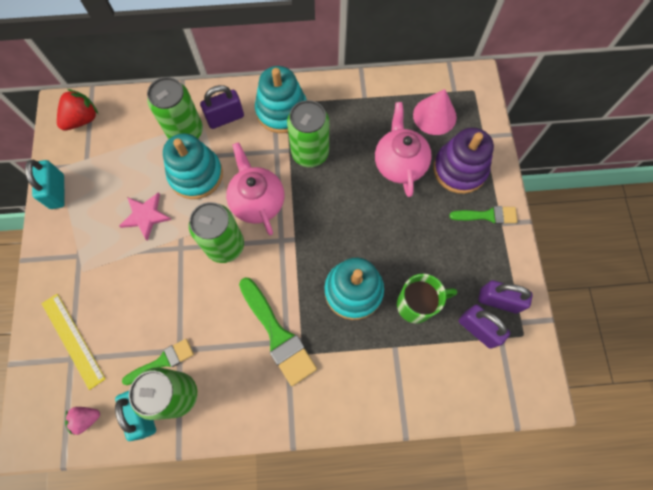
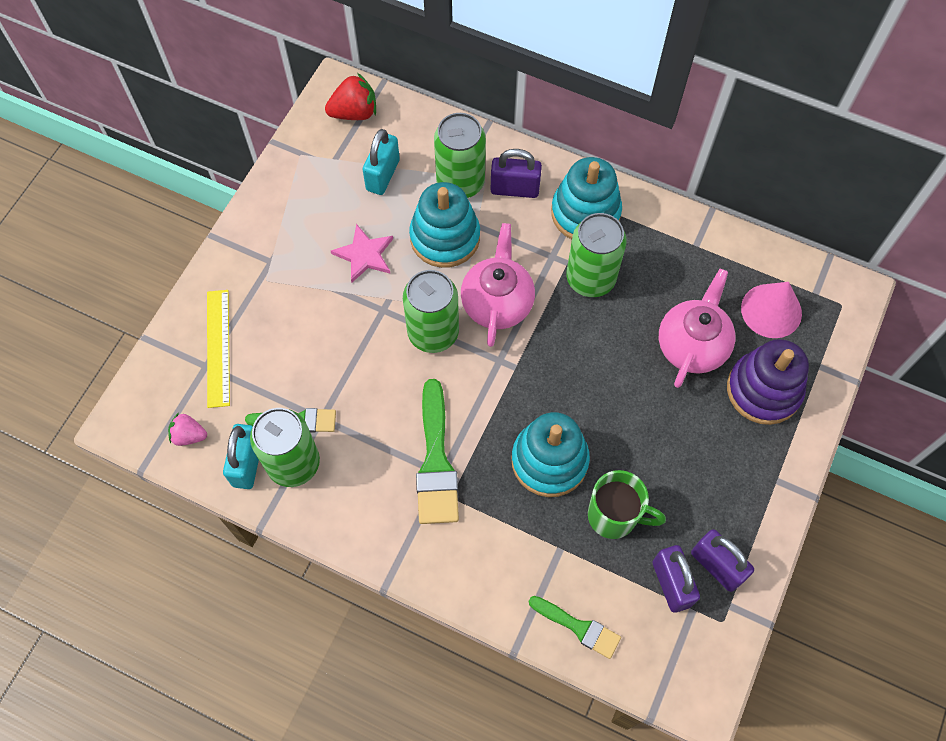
camera: 30 degrees right, 5 degrees down
(57, 191) = (285, 180): turquoise padlock -> turquoise padlock (383, 175)
(487, 215) = (765, 462): green brush -> green brush (579, 627)

